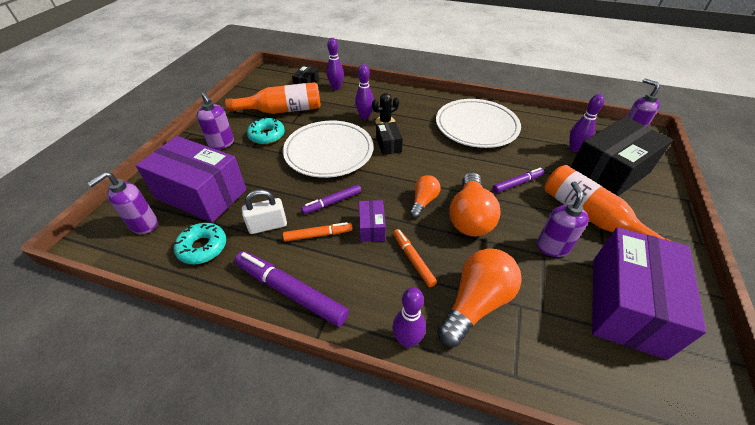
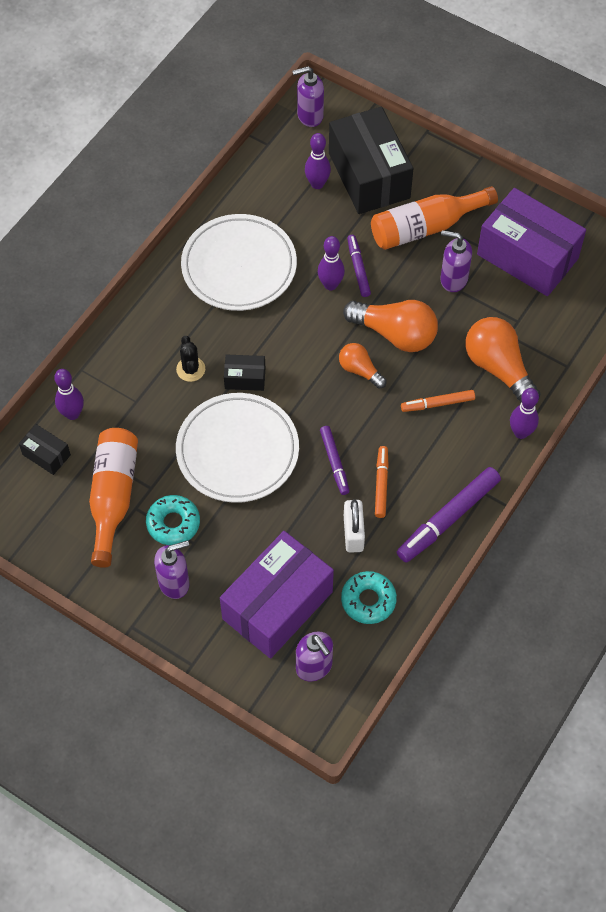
camera: 75 degrees left, 15 degrees up
(365, 117) = (169, 391): purple bowling pin -> purple bowling pin (330, 285)
(372, 227) = (384, 430): purple box -> none

